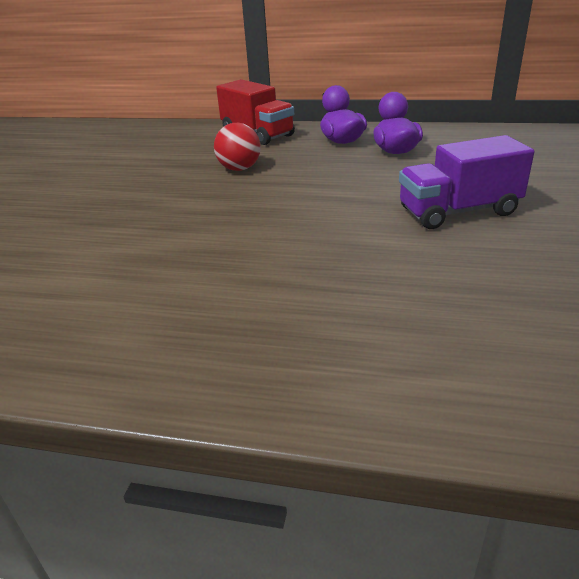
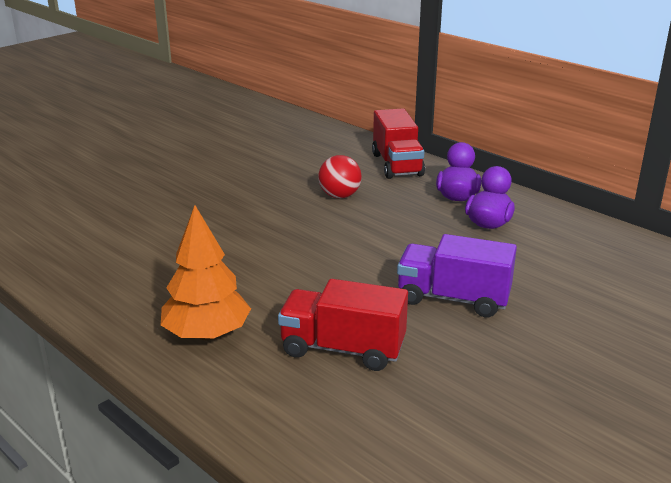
camera: 30 degrees right, 5 degrees down
(277, 339) = (207, 334): none -> orange tree
(436, 291) = (343, 349): none -> red truck

